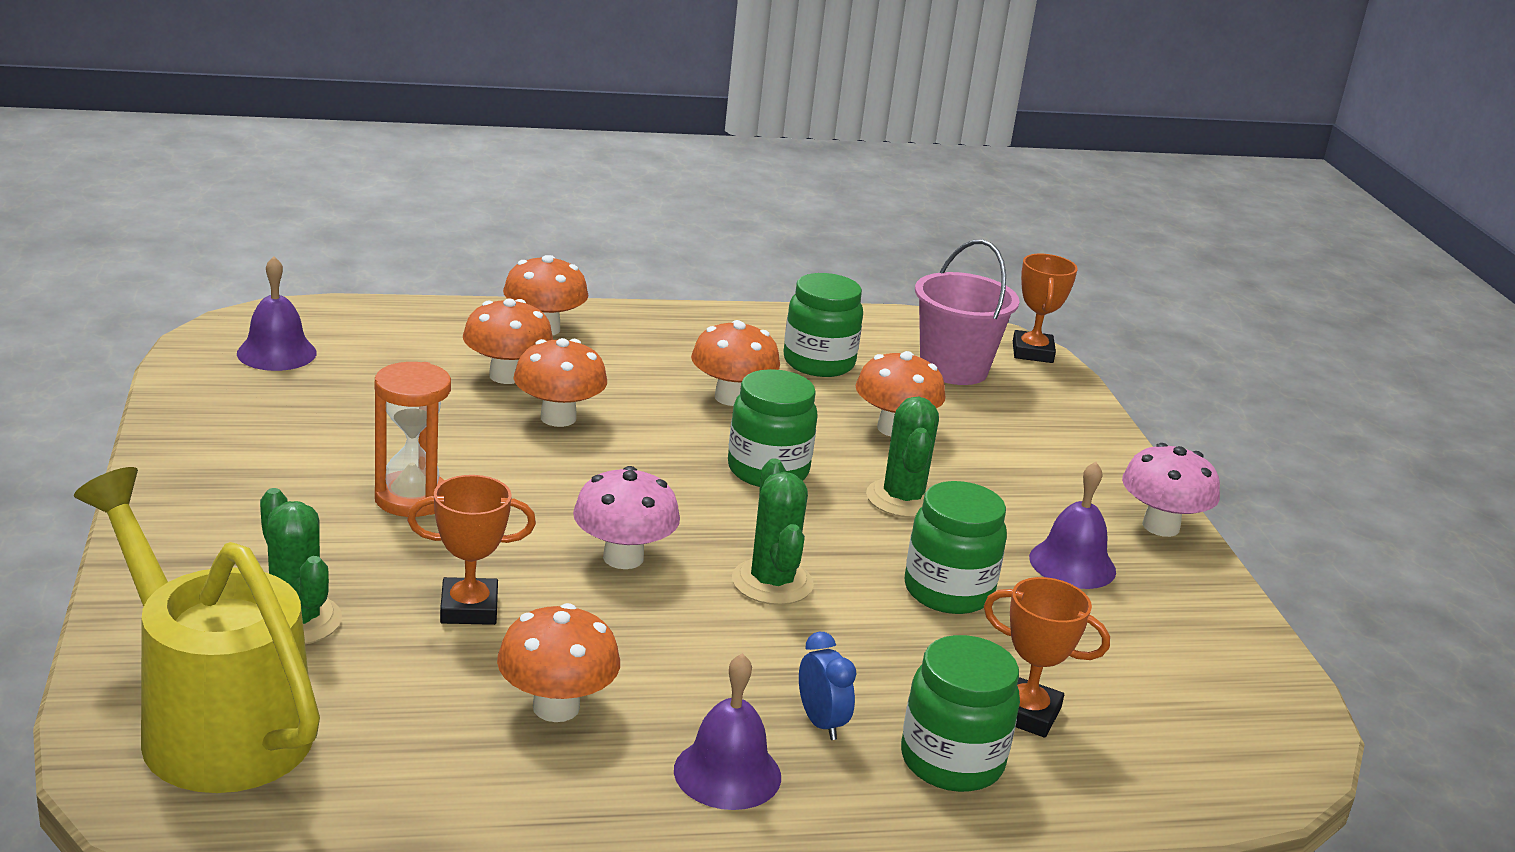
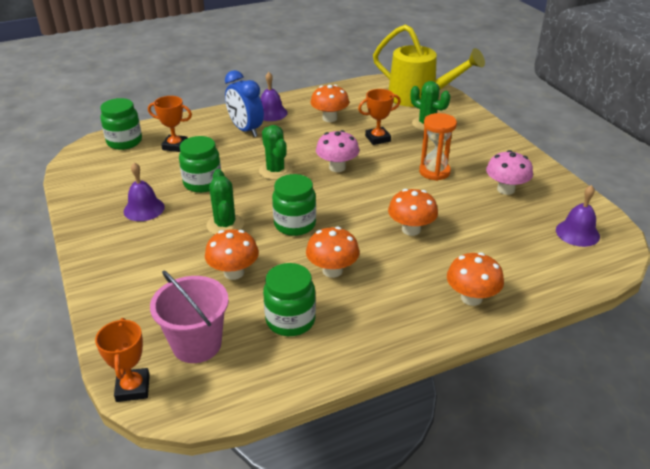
camera: 170 degrees right, 10 degrees up
(506, 376) = (458, 251): orange mushroom -> none
(821, 723) = (246, 130): blue clock -> blue clock, size x1.88
(951, 761) = (202, 128): green jar -> green jar (124, 142)
(1160, 526) = (90, 242): pink mushroom -> pink mushroom (506, 189)

